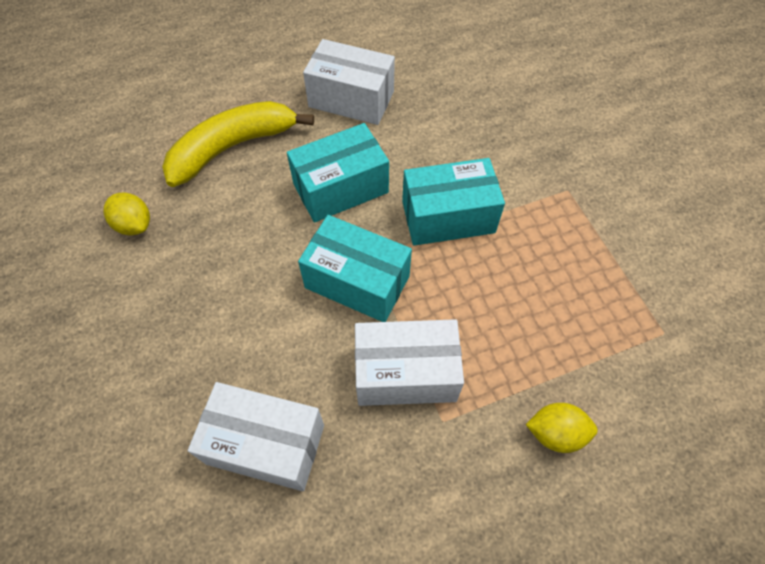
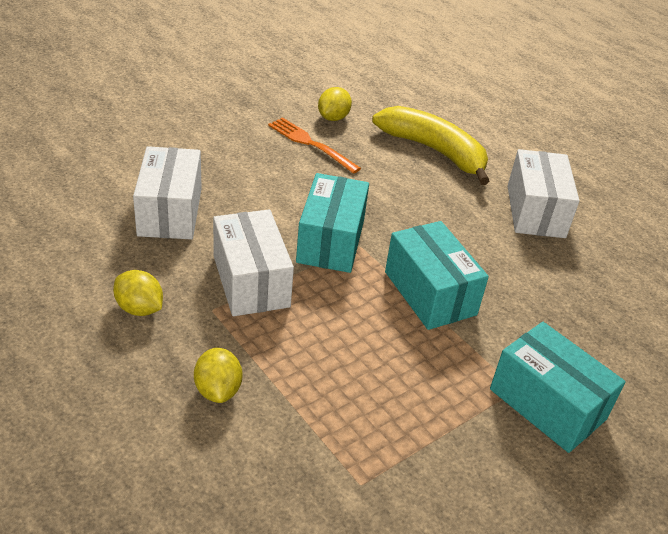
camera: 70 degrees right, 20 degrees down
(179, 261) = (311, 144): none -> orange fork
(341, 188) = (425, 218): turquoise box -> turquoise box (547, 404)
(430, 501) = (139, 308): none -> yellow lemon

